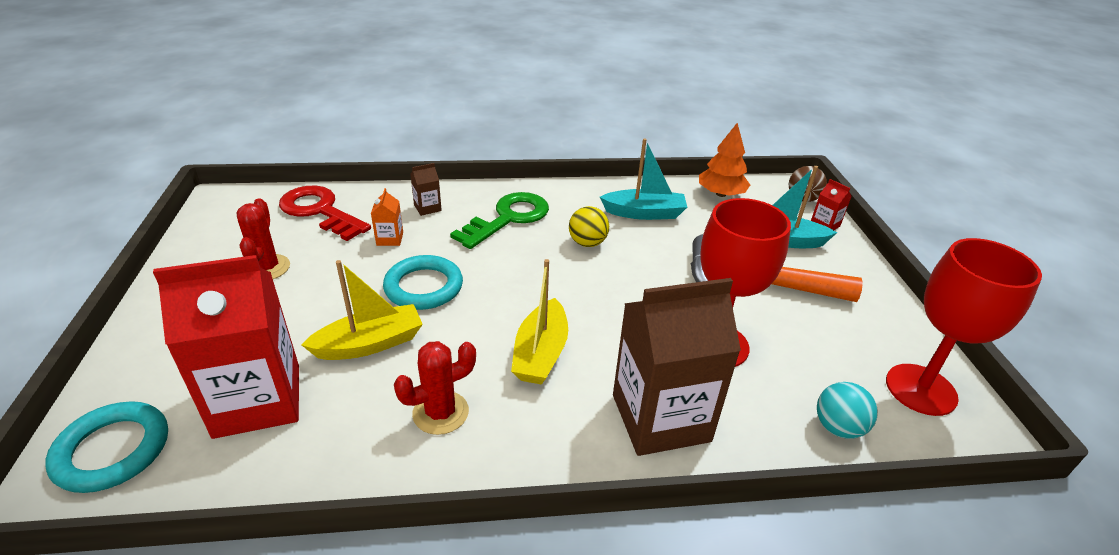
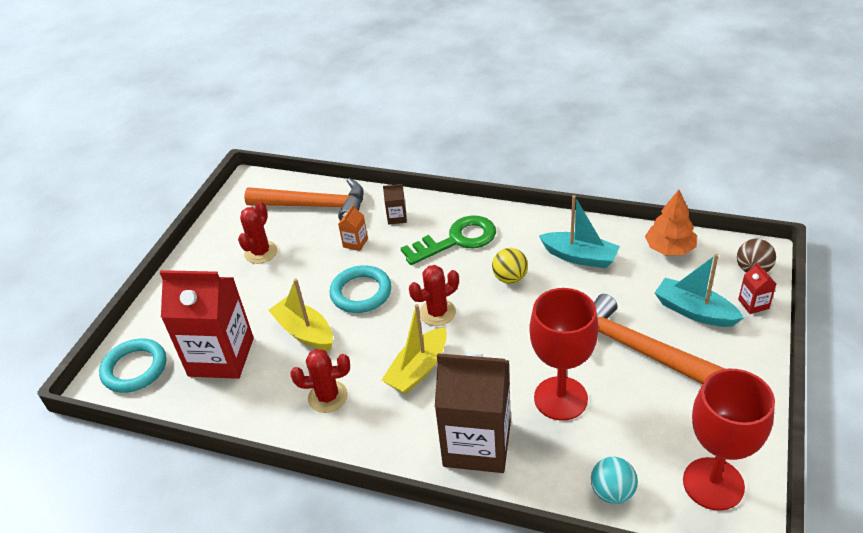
camera: 30 degrees right, 5 degrees up
(319, 211) = (315, 206): red key -> orange hammer
(370, 344) = (304, 332): yellow boat -> yellow boat turned 135 degrees counterclockwise
(528, 290) = (437, 313): none -> red cactus

